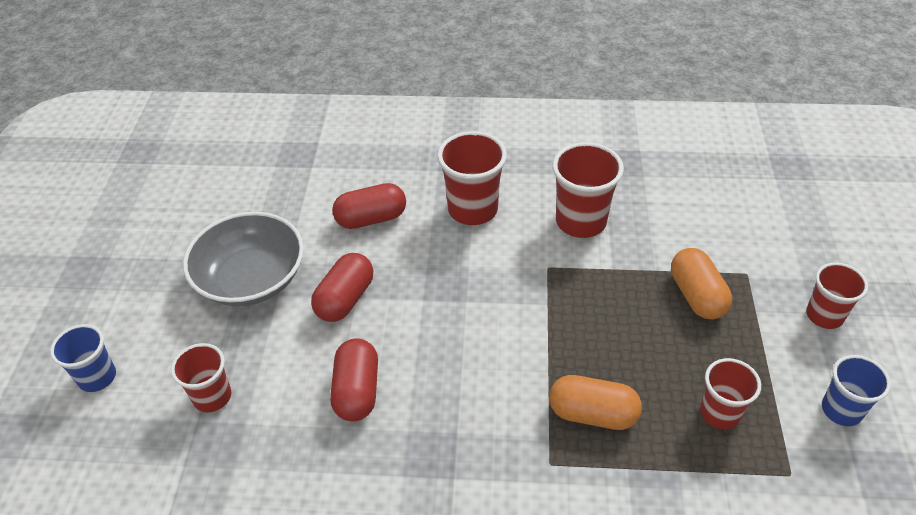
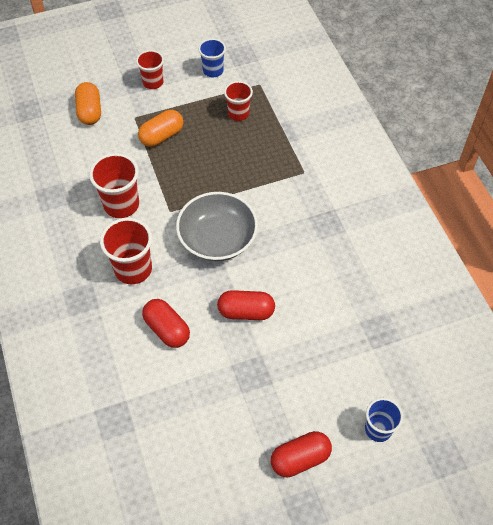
camera: 115 degrees left, 10 degrees up
(212, 397) = (353, 349): red cup -> none
(251, 279) = (256, 379): grey bowl -> grey bowl (217, 239)
(357, 391) = (308, 274): red capsule -> red capsule (300, 459)
(592, 414) = (265, 162): orange capsule -> orange capsule (90, 111)

